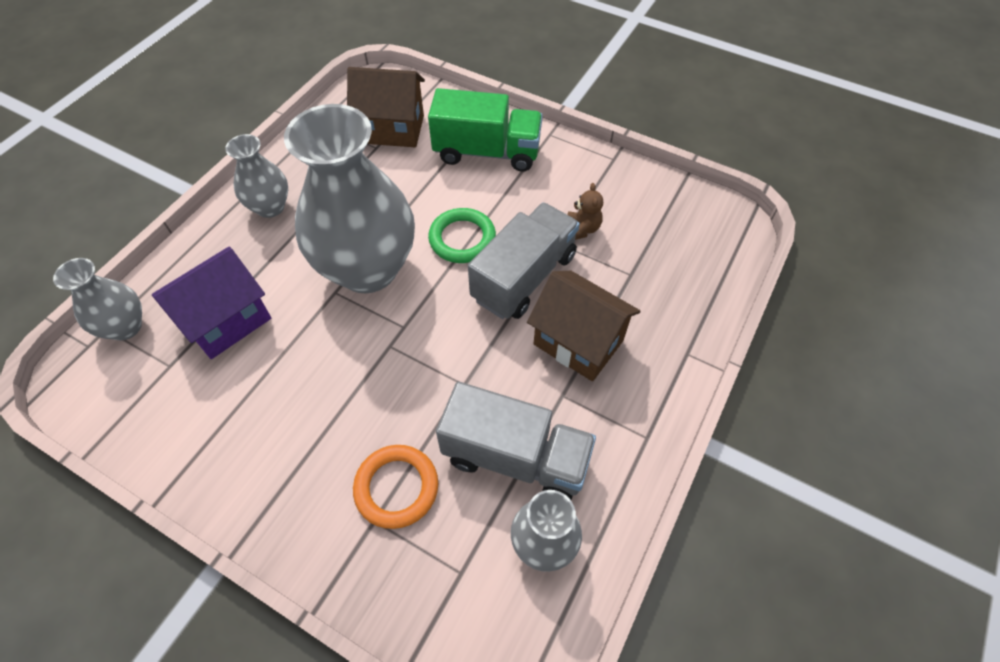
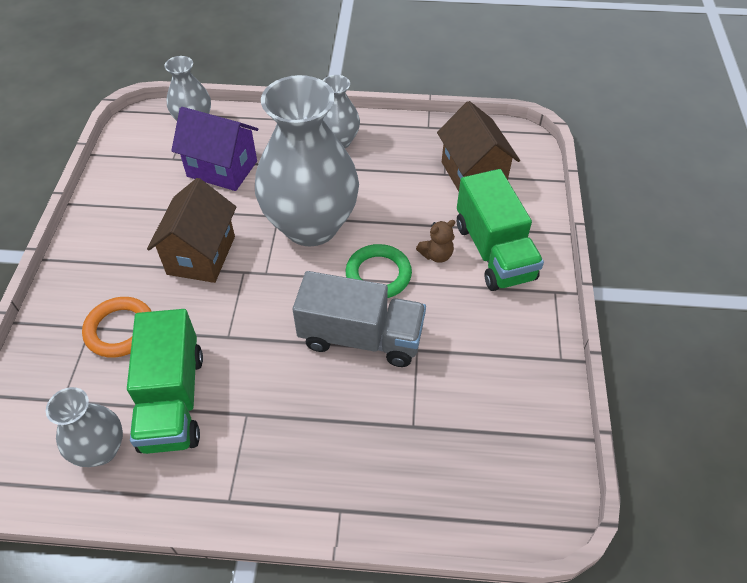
camera: 65 degrees right, 5 degrees down
(515, 457) = (172, 400): grey truck -> green truck
(578, 342) = (309, 407): brown house -> brown house (201, 255)
(582, 229) = (446, 363): brown teddy bear -> brown teddy bear (436, 255)

